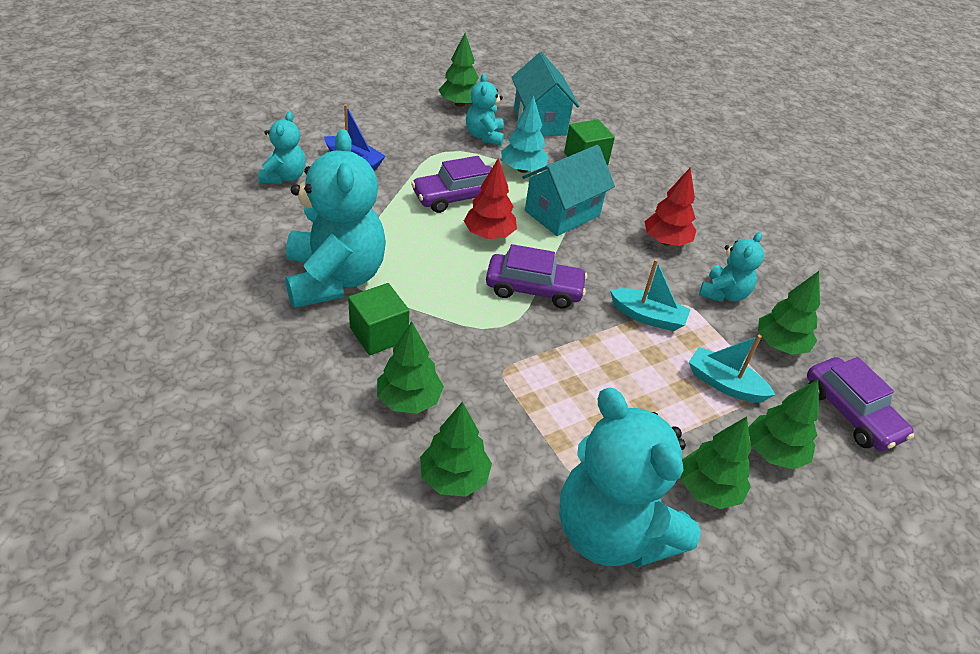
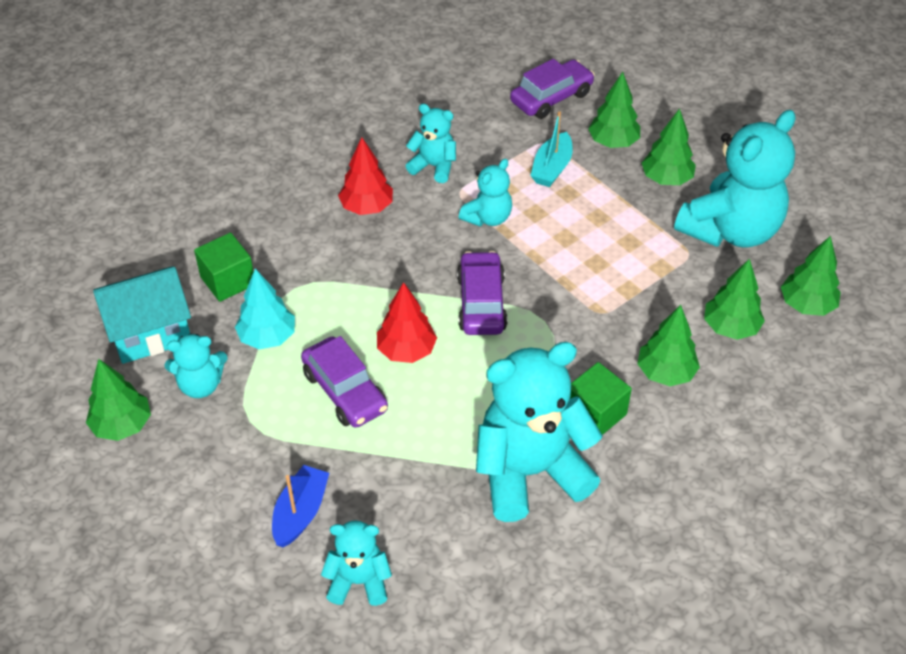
camera: 95 degrees left, 5 degrees up
(562, 213) = (345, 292): turquoise house -> none
(648, 317) = (488, 218): turquoise boat -> turquoise teddy bear
(780, 345) = (489, 133): green tree -> green tree (806, 305)

